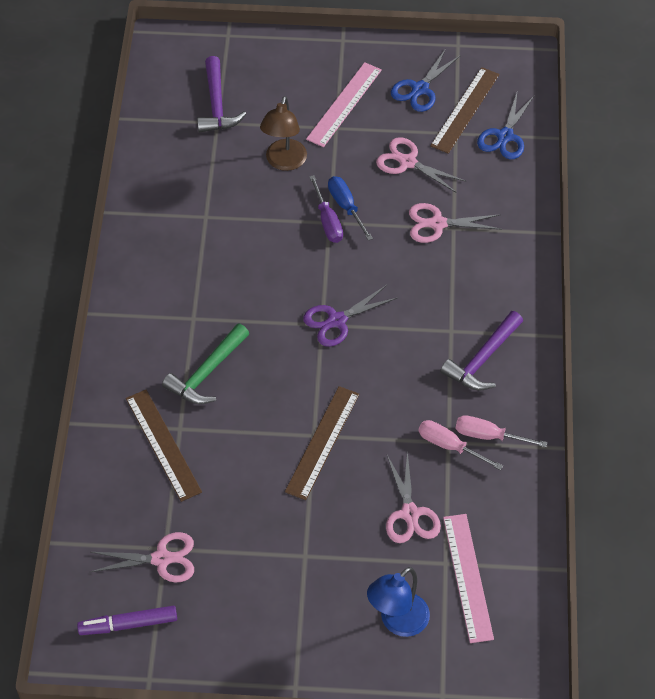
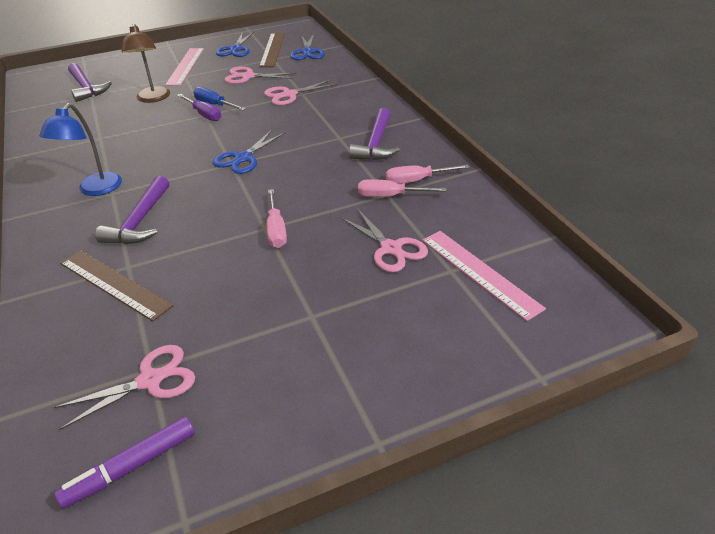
camera: 25 degrees left, 15 degrees down
(206, 373) = (140, 221): green hammer -> purple hammer
(322, 442) = (276, 230): brown ruler -> pink screwdriver
(337, 321) = (243, 158): purple scissors -> blue scissors
(397, 622) = (444, 333): blue lamp -> blue lamp (95, 190)

